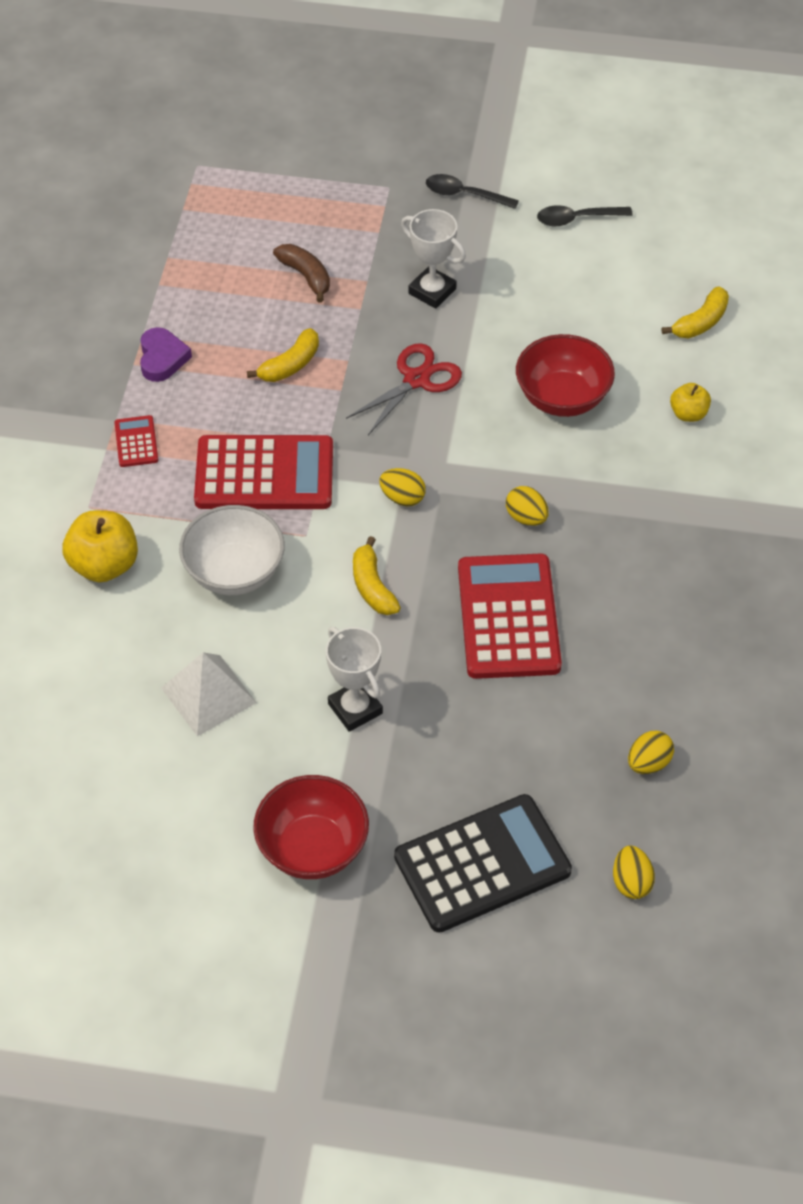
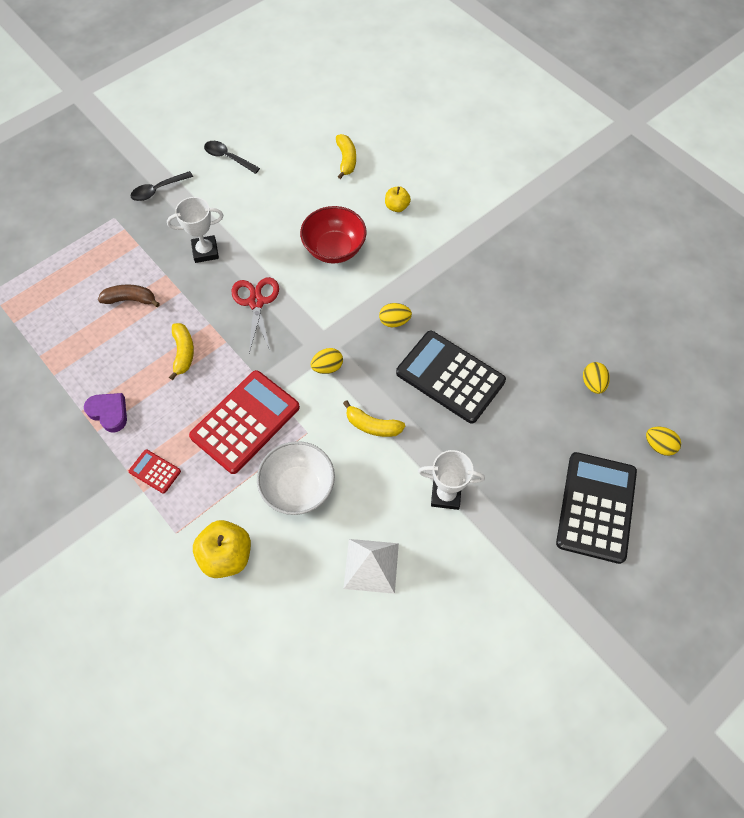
camera: 50 degrees left, 10 degrees up
(312, 848) = (520, 586): red bowl -> none
(508, 617) = (450, 377): red calculator -> black calculator
(577, 219) = (228, 158): black spoon -> black spoon turned 90 degrees clockwise

